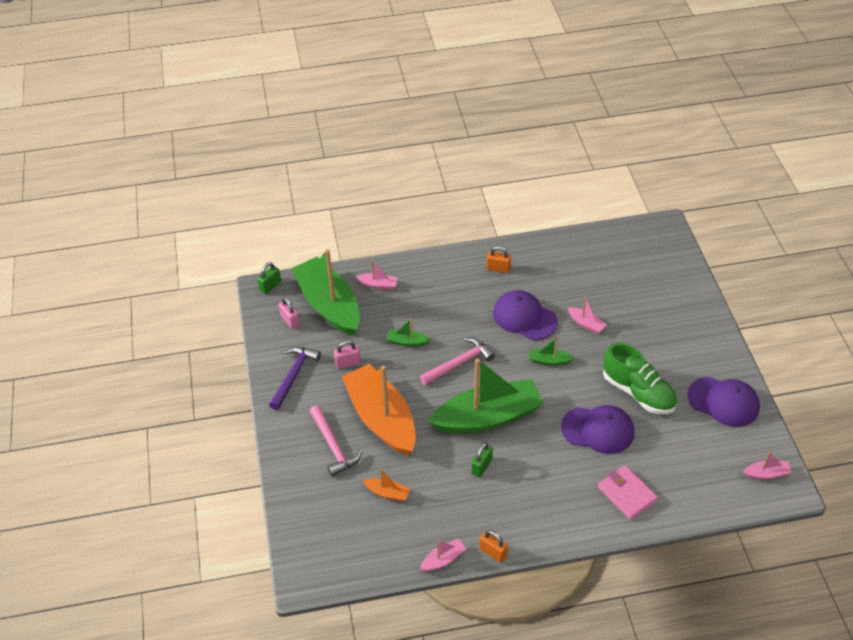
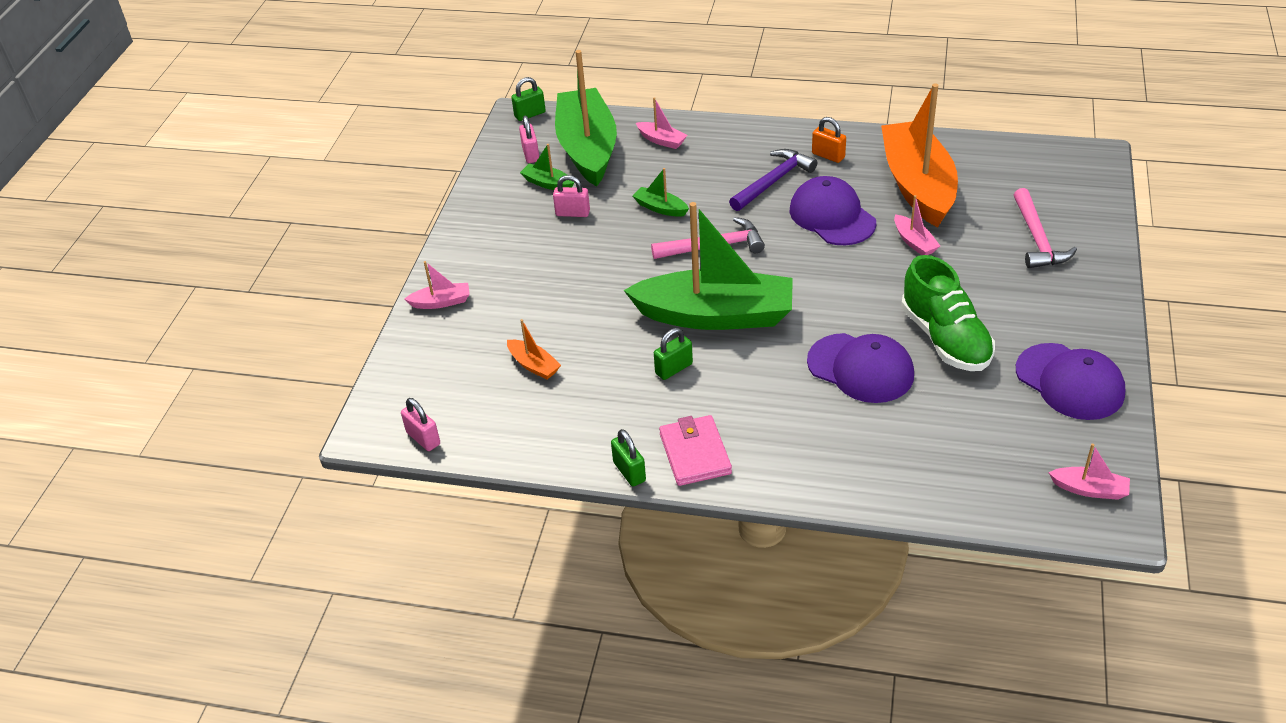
camera: 25 degrees right, 5 degrees down
(294, 375) = (499, 211): purple hammer -> purple hammer (774, 181)
(333, 446) = (499, 297): pink hammer -> pink hammer (1037, 239)
(343, 573) = (423, 438): none -> pink padlock
(381, 418) = (577, 282): orange boat -> orange boat (917, 185)
(443, 559) = (558, 460): pink boat -> pink boat (441, 302)
(493, 552) = (629, 471): orange padlock -> green padlock
(549, 360) = (838, 272): green boat -> green boat (548, 183)
(627, 494) = (858, 456): pink wallet -> pink wallet (695, 454)

